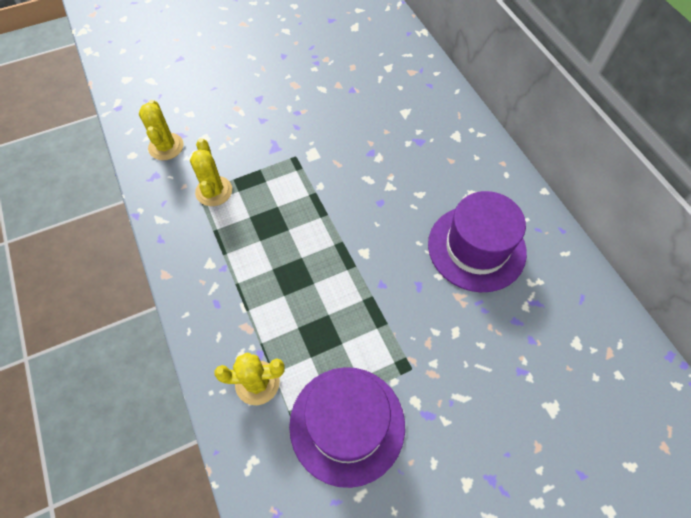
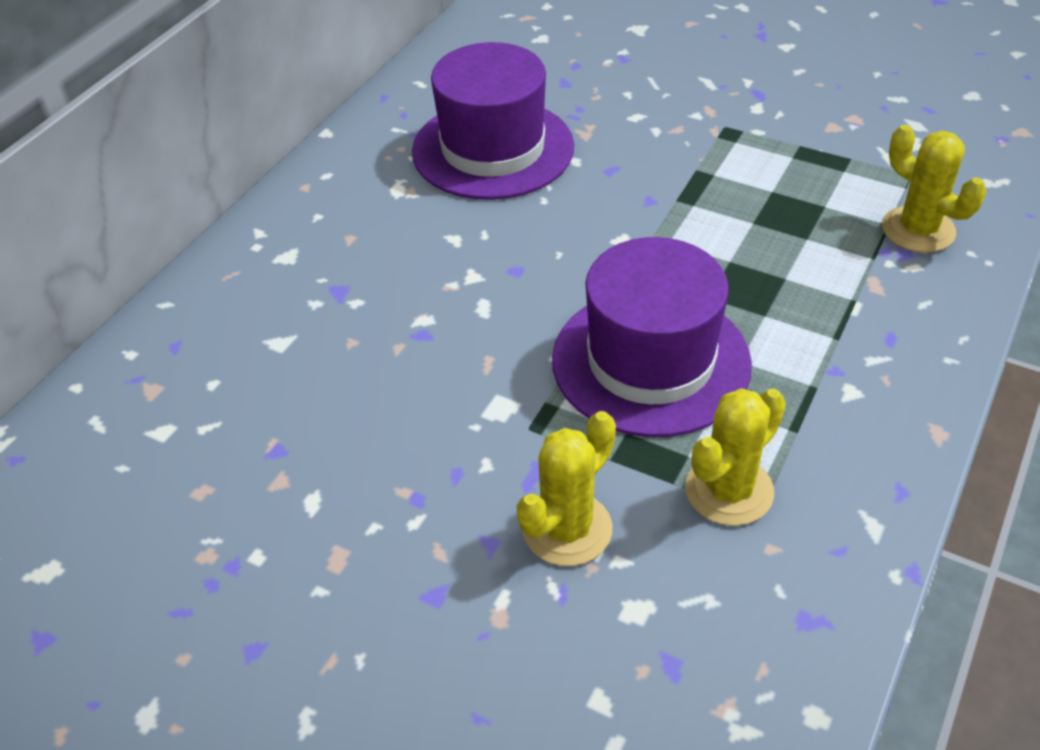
camera: 125 degrees left, 15 degrees down
(166, 147) = (727, 665): yellow cactus -> yellow cactus (567, 529)
(347, 424) = (851, 139): purple hat -> purple hat (650, 361)

